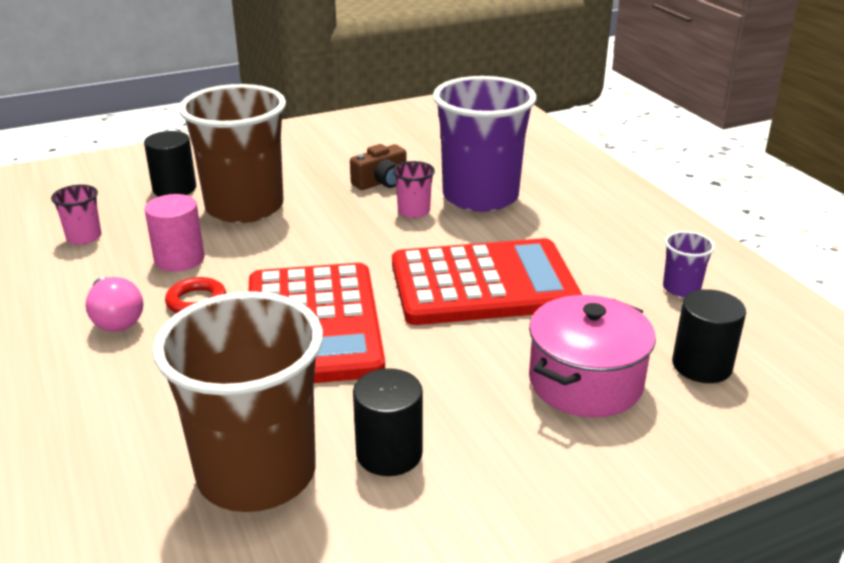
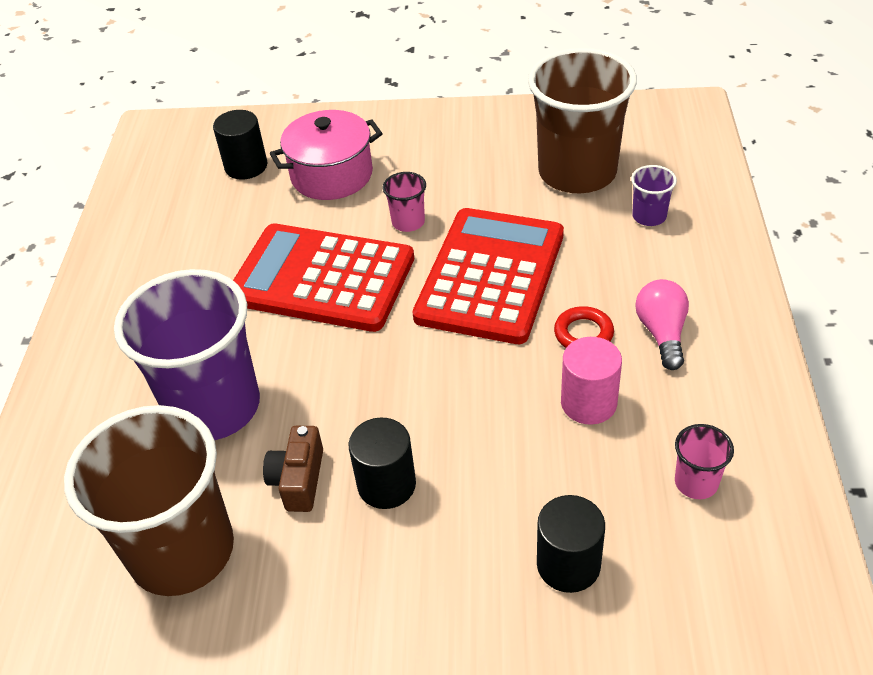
camera: 150 degrees left, 15 degrees up
(244, 207) = (489, 481): brown cup -> brown cup (182, 551)
(381, 182) = (298, 480): brown camera -> brown camera turned 75 degrees counterclockwise
(389, 453) = (490, 164): black cylinder -> black cylinder (386, 484)
(414, 211) = (304, 404): pink cup -> pink cup (408, 222)
(681, 288) = (176, 228): purple cup -> purple cup (649, 216)

